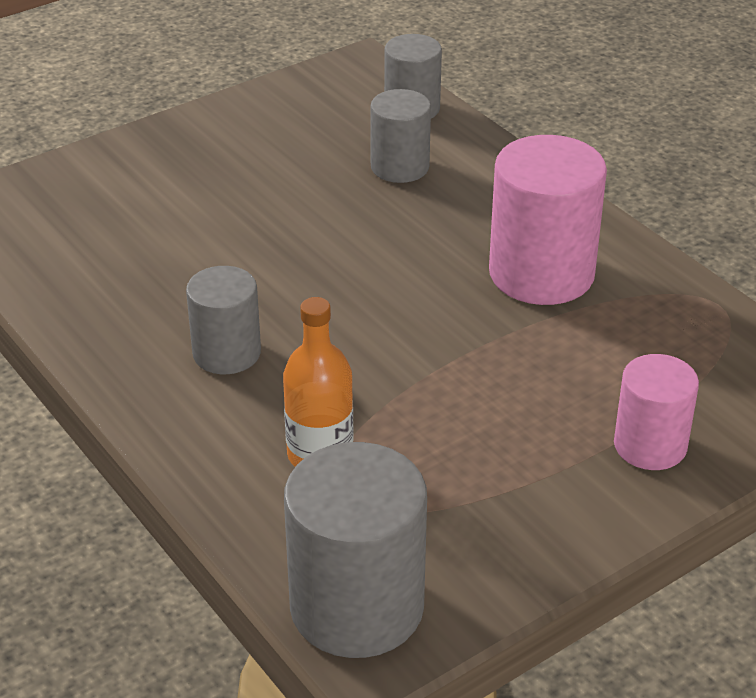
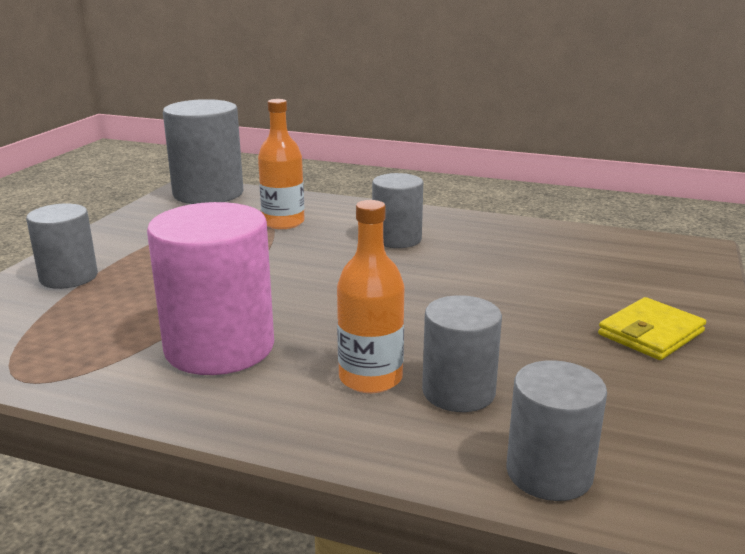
camera: 145 degrees right, 15 degrees down
(195, 151) = (650, 333): none -> yellow wallet
(448, 200) = (370, 378): none -> orange bottle
(650, 445) = (69, 277): pink cylinder -> grey cylinder

